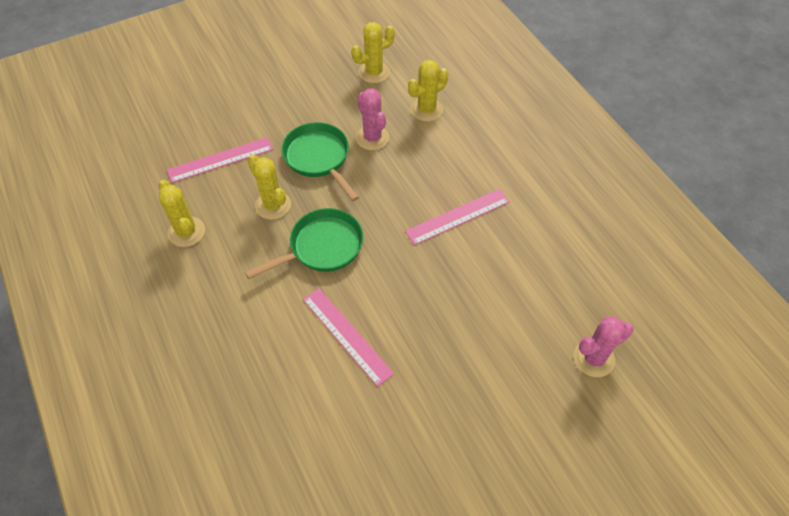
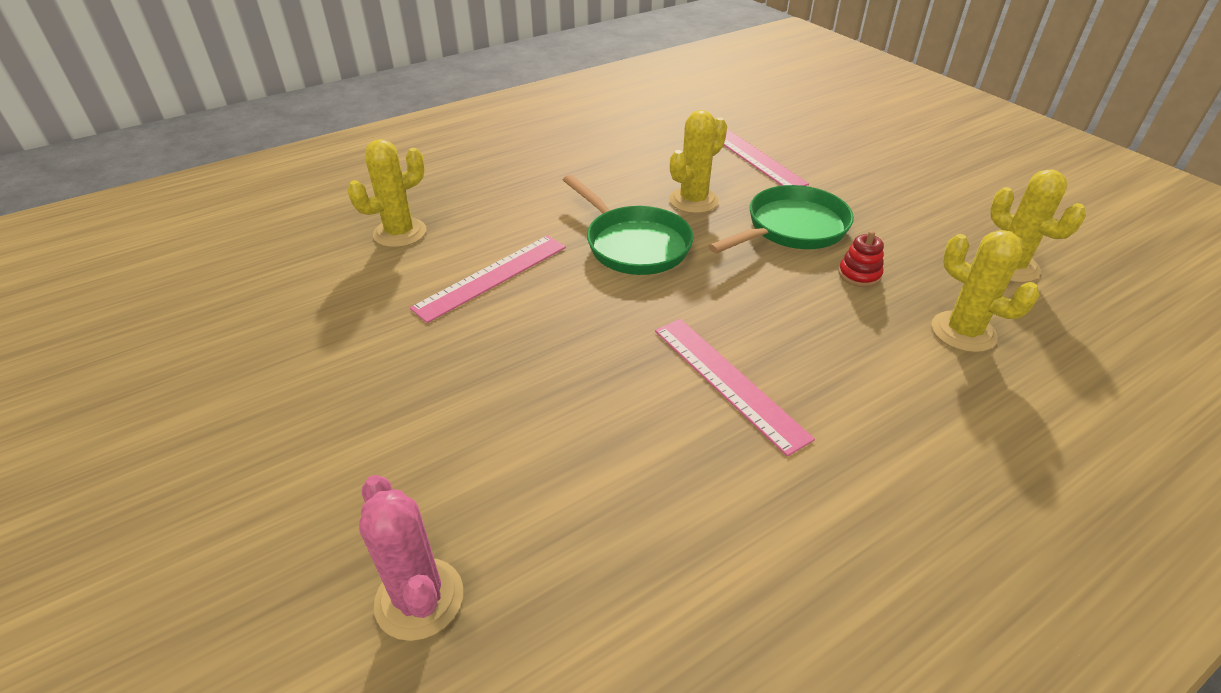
camera: 85 degrees right, 15 degrees down
(186, 232) = (637, 150): yellow cactus -> yellow cactus (400, 233)
(372, 138) = (859, 274): pink cactus -> red stacking toy

